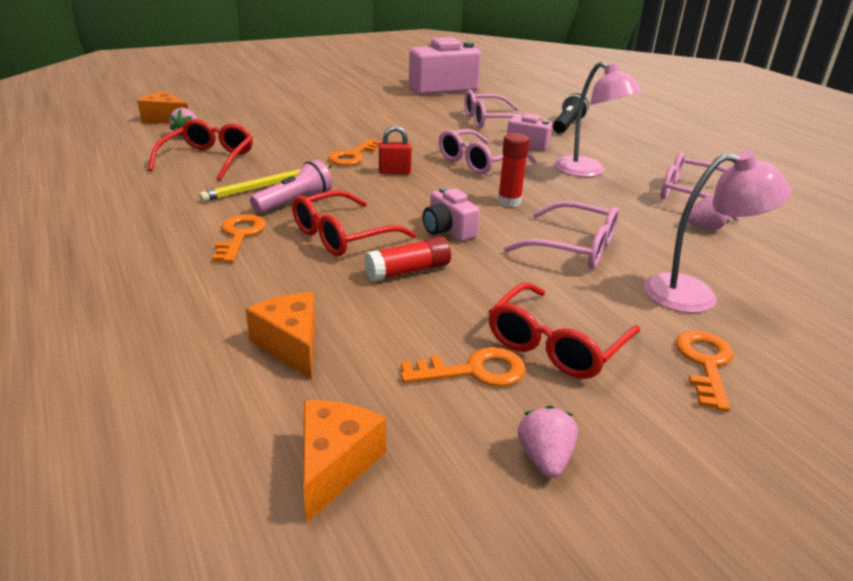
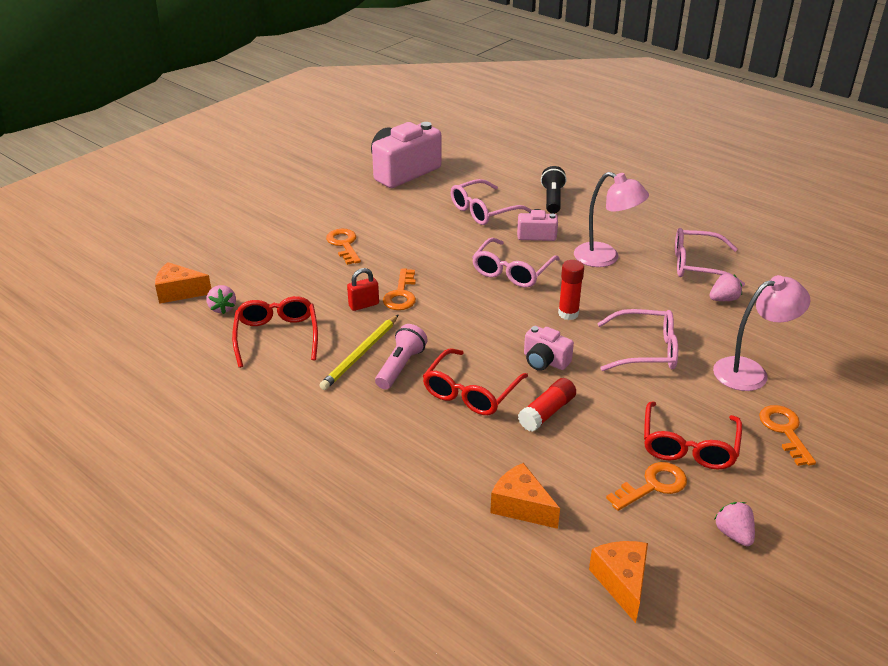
camera: 20 degrees left, 5 degrees up
(239, 236) = (391, 418): orange key -> orange key (344, 245)
(394, 172) = (452, 304): red padlock -> red padlock (364, 305)

